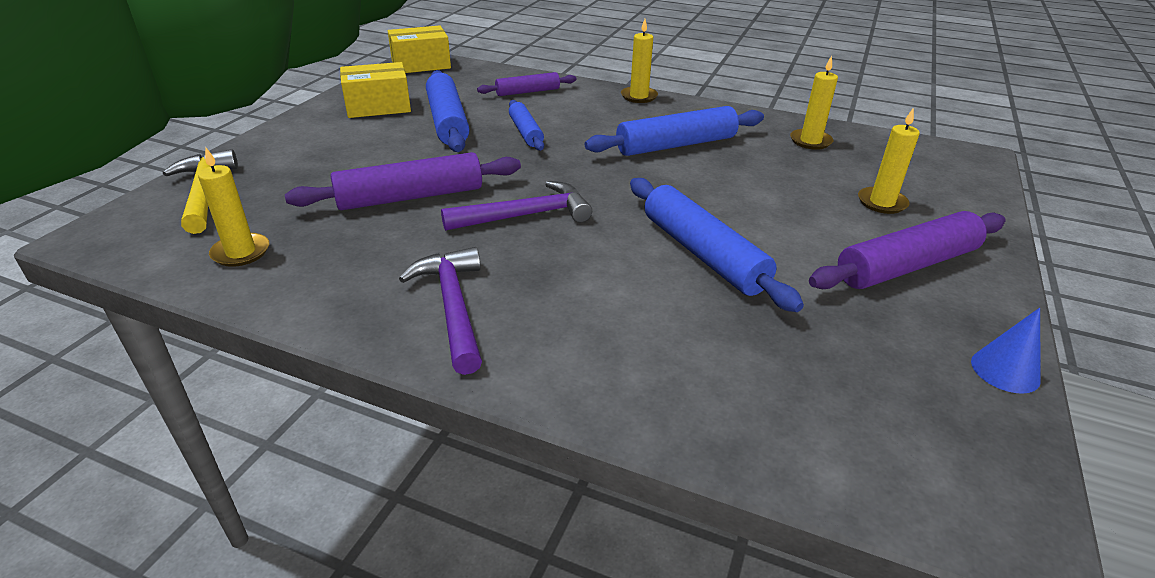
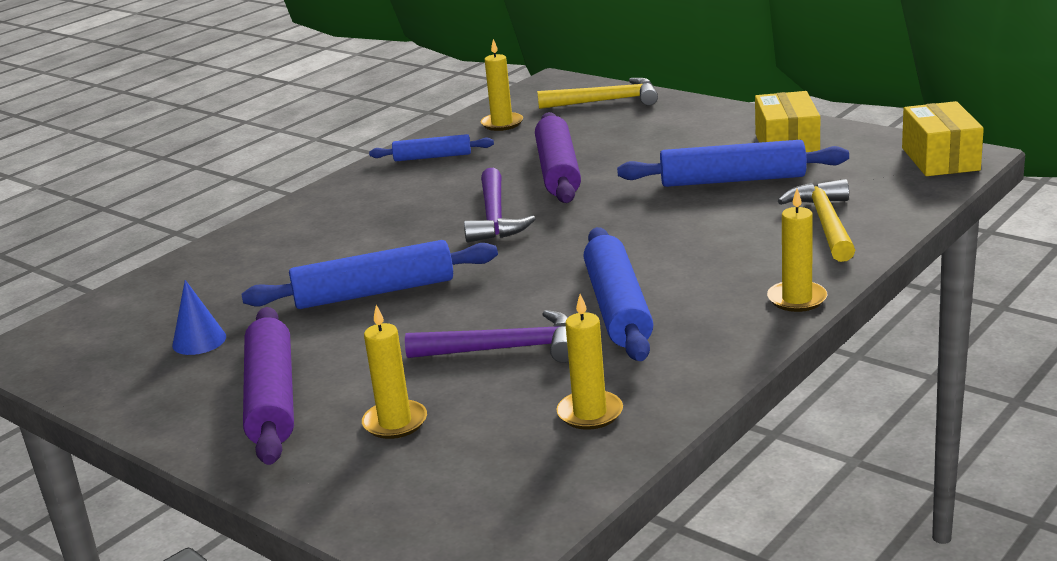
camera: 110 degrees right, 10 degrees down
(453, 307) = (379, 192): purple hammer -> purple hammer (504, 349)
(525, 132) = (688, 220): blue rolling pin -> blue rolling pin (432, 157)
(527, 92) = (825, 223): purple rolling pin -> yellow hammer
(1005, 370) = (111, 400): blue cone -> blue cone (199, 341)

